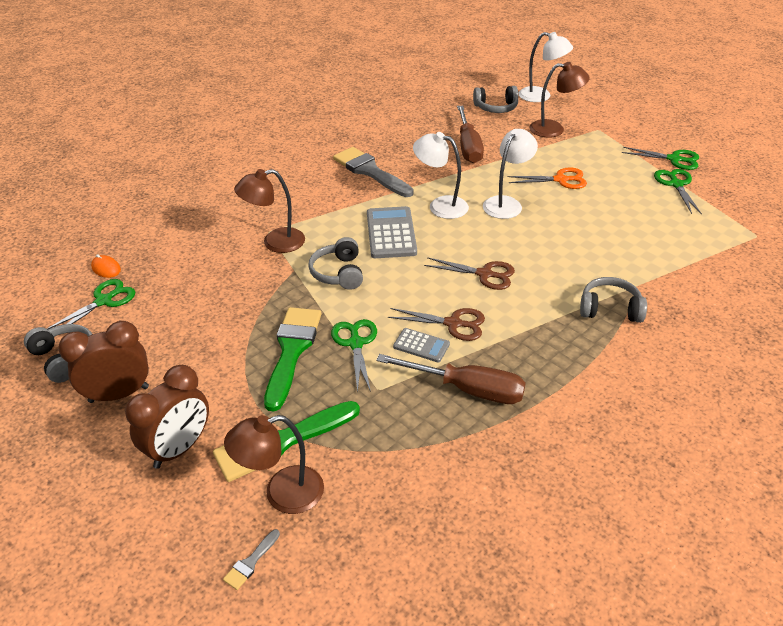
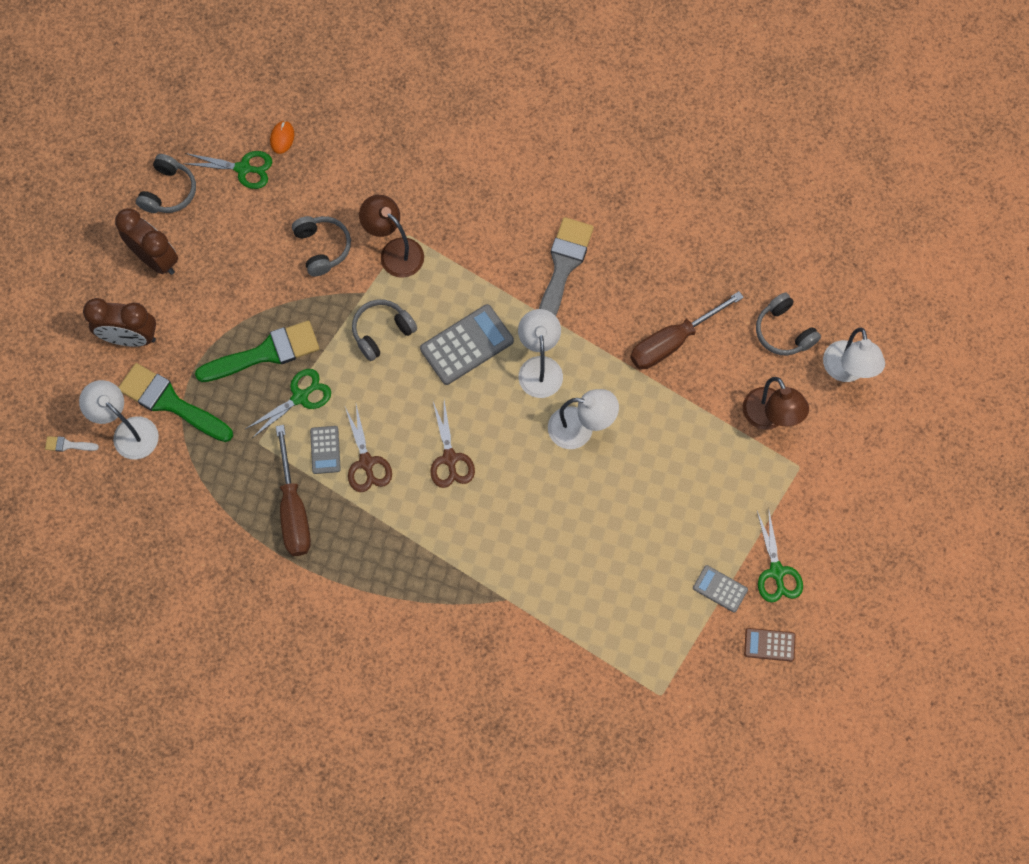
camera: 60 degrees right, 30 degrees up
(250, 562) = (68, 445): grey brush -> white brush
(282, 494) = (128, 431): brown lamp -> white lamp
(560, 180) = (659, 465): orange scissors -> none
(610, 309) = (458, 587): grey headphones -> grey headphones (322, 248)
(676, 184) = (720, 588): green scissors -> grey calculator
(731, 178) = (769, 644): none -> brown calculator

